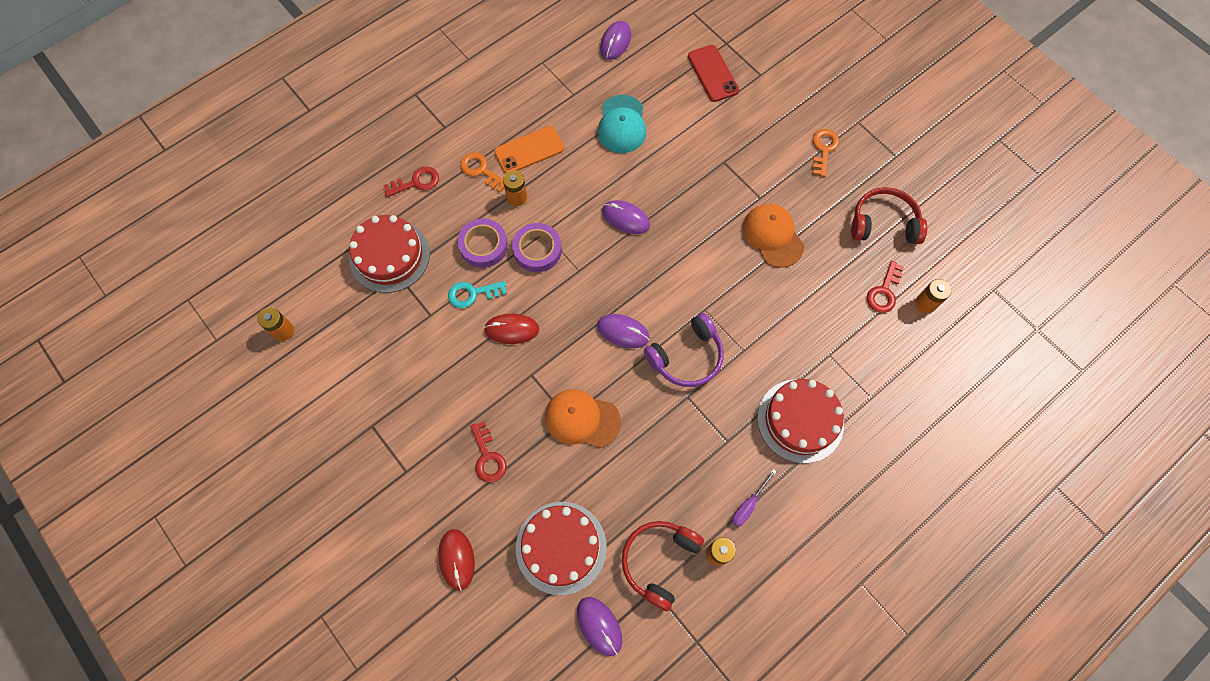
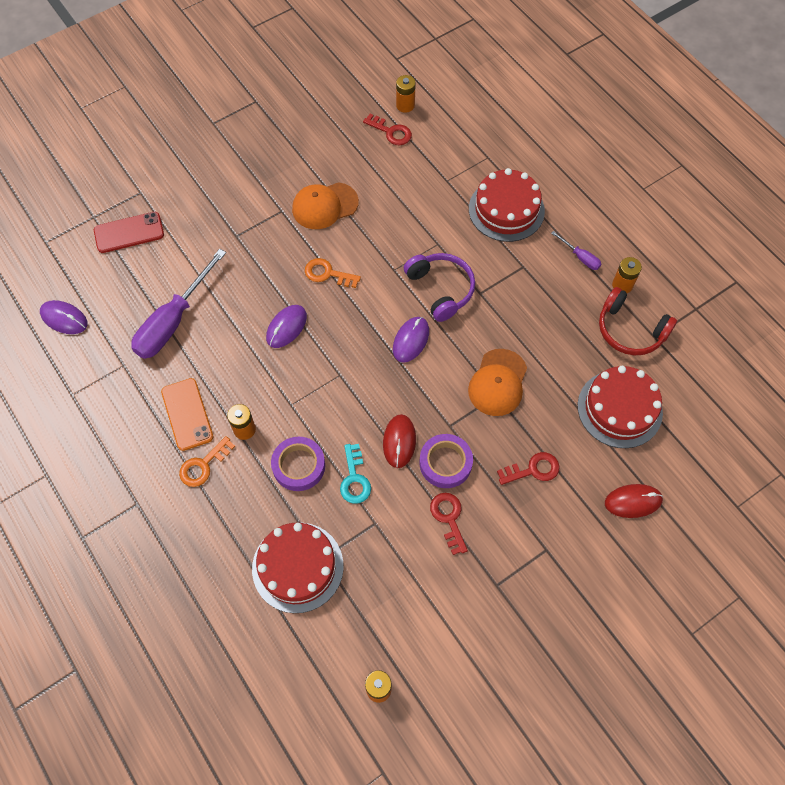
camera: 85 degrees left, 5 degrees down
(416, 182) = (206, 536): red key -> red key (449, 518)
(537, 250) = (311, 412): purple tape -> purple tape (445, 463)
(599, 626) = (687, 382): purple mouse -> none
(622, 124) = (173, 321): turquoise cap -> purple screwdriver
(823, 149) = (238, 153): orange key -> orange key (327, 274)
(883, 223) = (324, 121): red headphones -> none

